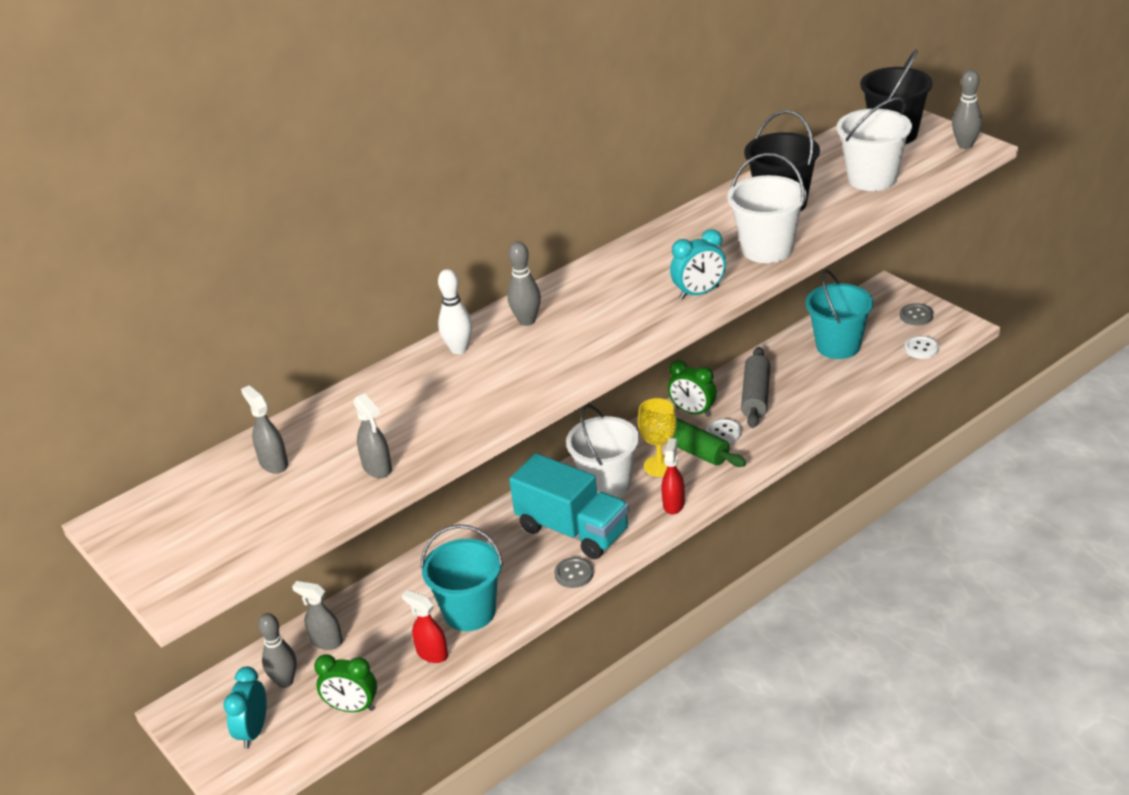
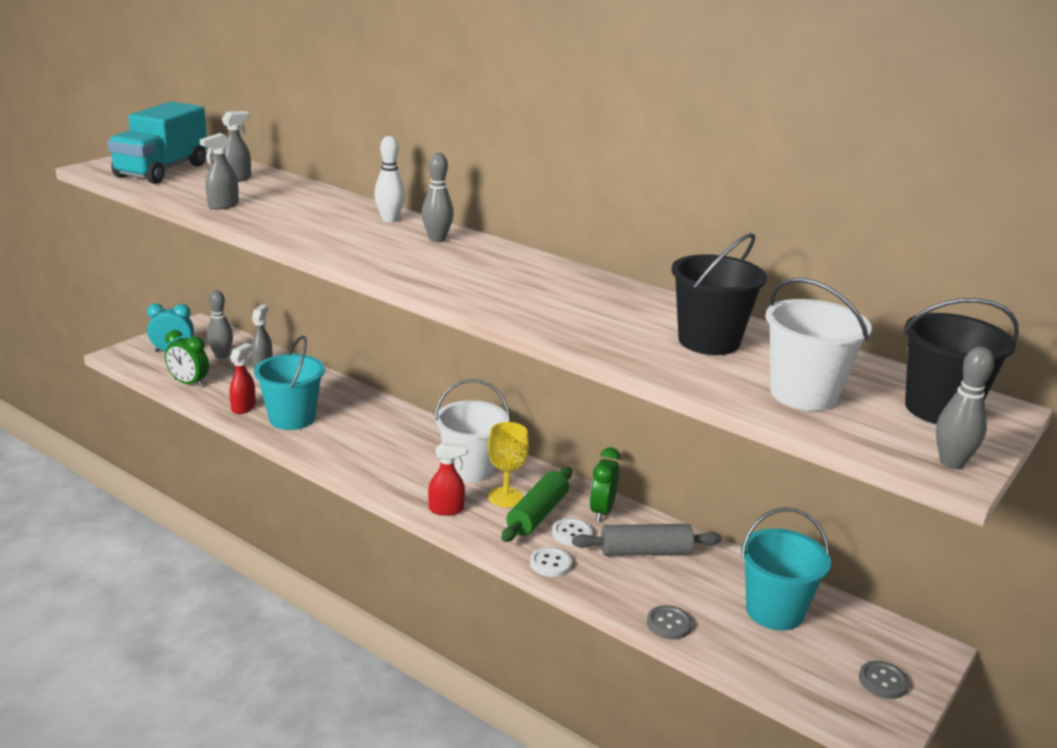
camera: 70 degrees right, 10 degrees down
(352, 708) = (189, 383): green clock -> green clock turned 60 degrees counterclockwise
(573, 530) = (401, 457): turquoise truck -> turquoise truck (162, 171)
(574, 574) = (340, 463): grey button -> grey button (669, 624)
(699, 293) = (500, 304): turquoise clock -> none
(767, 249) = (600, 335): white bucket -> none
(921, 348) = (806, 687): white button -> white button (550, 563)

